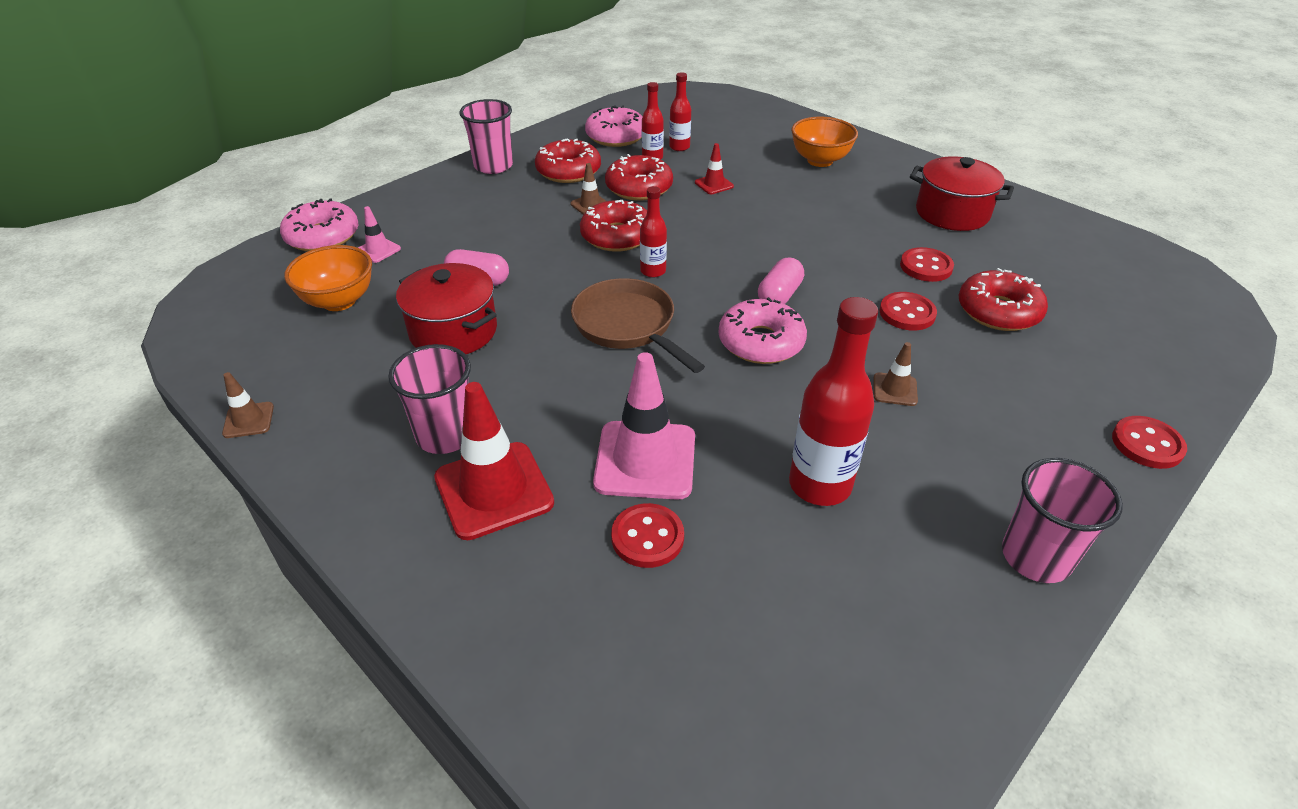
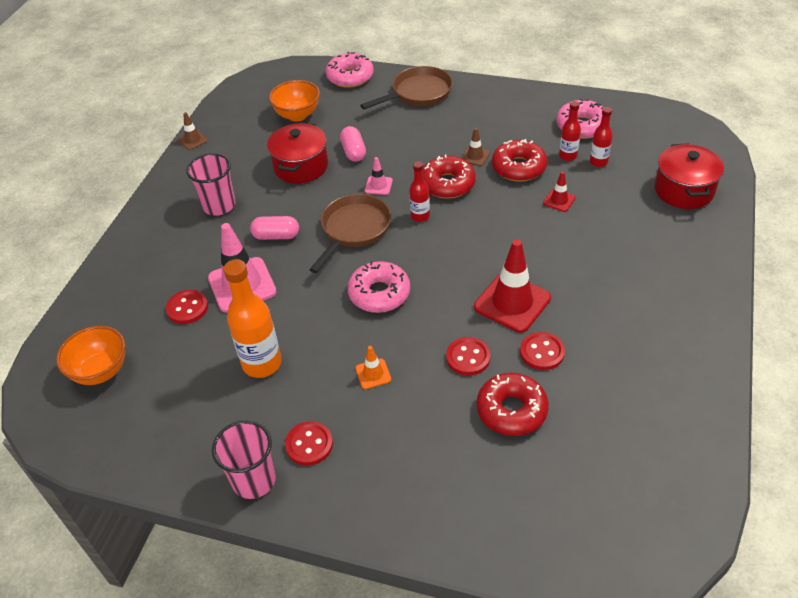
camera: 65 degrees right, 5 degrees up
(378, 250) = (353, 102): pink traffic cone -> pink traffic cone (378, 185)
(430, 202) = (418, 93): none -> brown pan
(493, 166) = (484, 95): pink cup -> none
(494, 490) = (191, 240): red traffic cone -> red traffic cone (512, 302)
(568, 171) = (510, 127): red donut -> none
(779, 295) = (439, 284): pink capsule -> pink capsule (276, 236)
(819, 485) = (262, 363): red bottle -> orange bottle
(820, 160) = (657, 243): orange bowl -> orange bowl (101, 371)
(895, 389) = (373, 374): brown traffic cone -> orange traffic cone
(952, 213) = (644, 348): red pot -> red pot (684, 190)
(1147, 444) = (400, 529): red button -> red button (309, 444)

